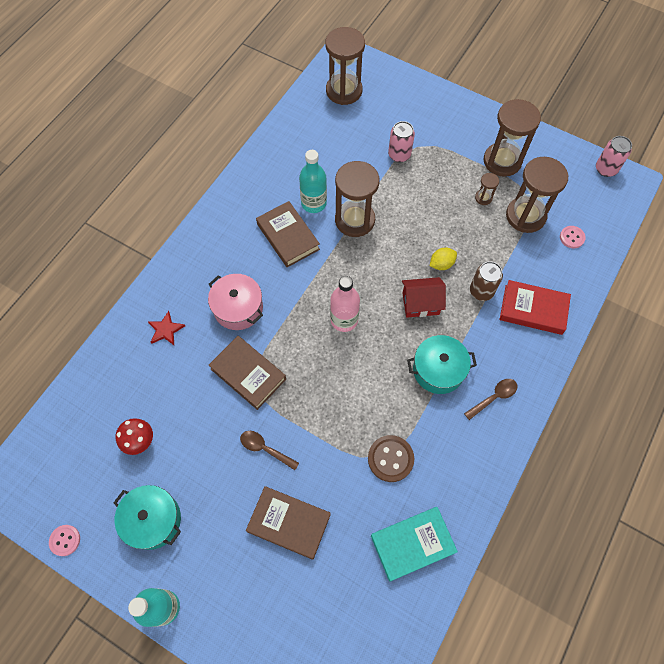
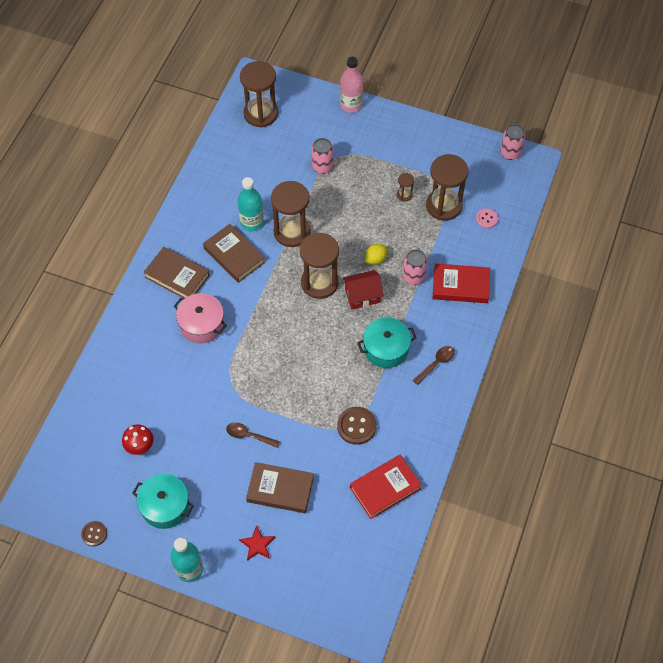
camera: 10 degrees left, 5 degrees down
(65, 540) = (94, 534): pink button -> brown button
(165, 330) = (141, 352): red star -> red star (257, 544)
(248, 374) = (222, 378): brown book -> brown book (177, 276)
(344, 320) = (297, 320): pink bottle -> pink bottle (351, 105)
(412, 544) = (385, 488): turquoise book -> red book
(481, 291) = (413, 277): brown can -> pink can
(502, 161) = (416, 159): brown hourglass -> brown hourglass (319, 283)

